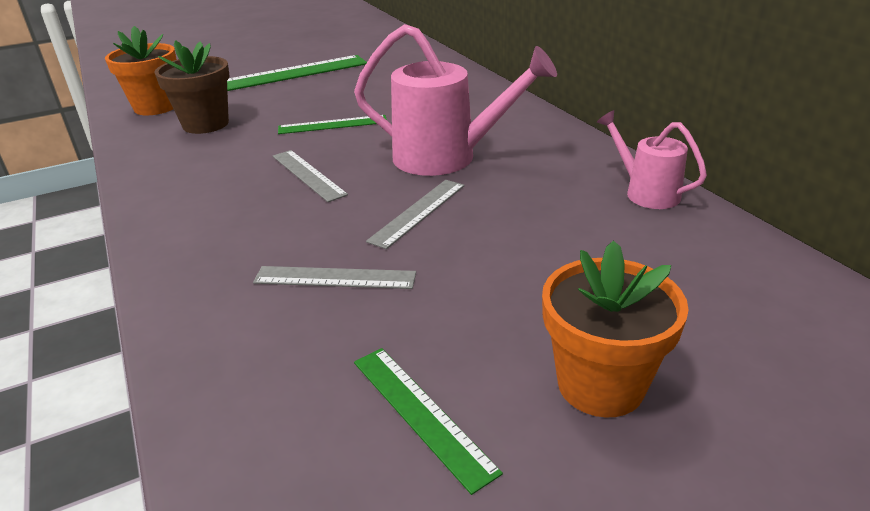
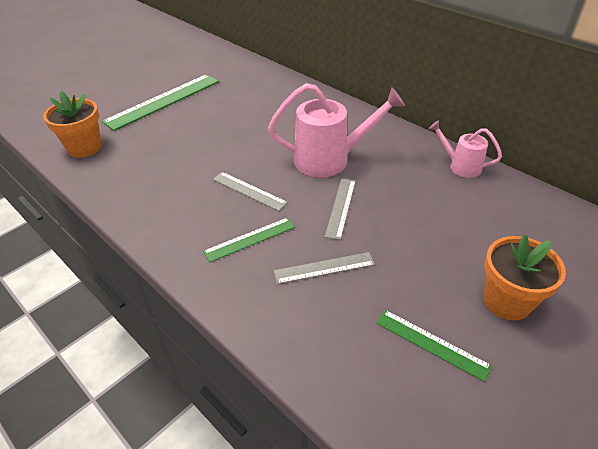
camera: 20 degrees left, 10 degrees up
(205, 124) = (139, 158): brown flower pot -> none
(332, 124) = (234, 143): green ruler -> green ruler (250, 239)

